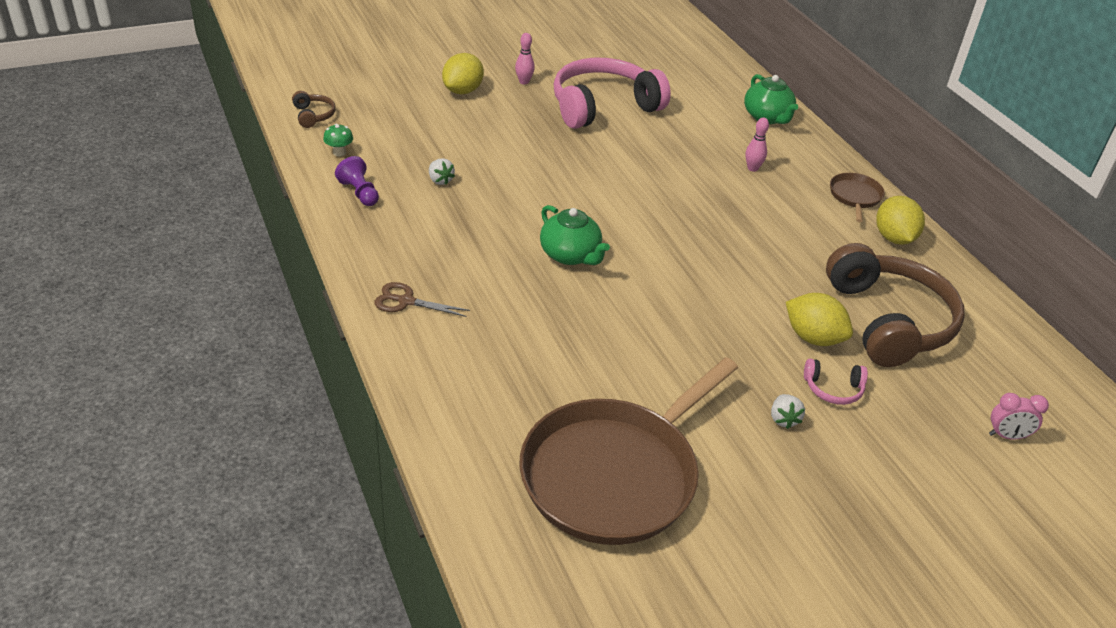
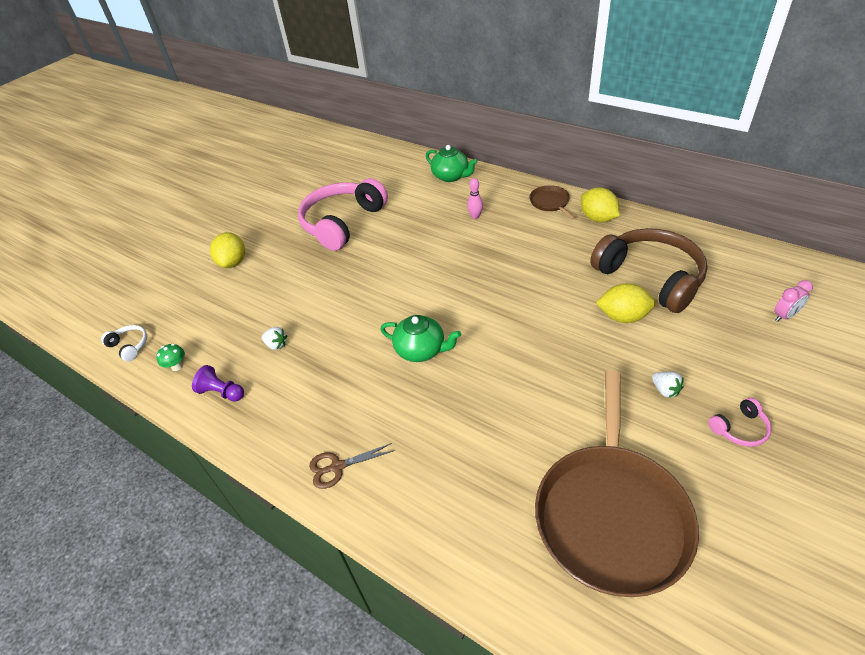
camera: 25 degrees left, 5 degrees up
(313, 115) = (129, 346): brown headphones -> white headphones
(524, 82) = (272, 232): pink bowling pin -> none
(833, 389) = (669, 347): pink headphones -> pink headphones (739, 429)

